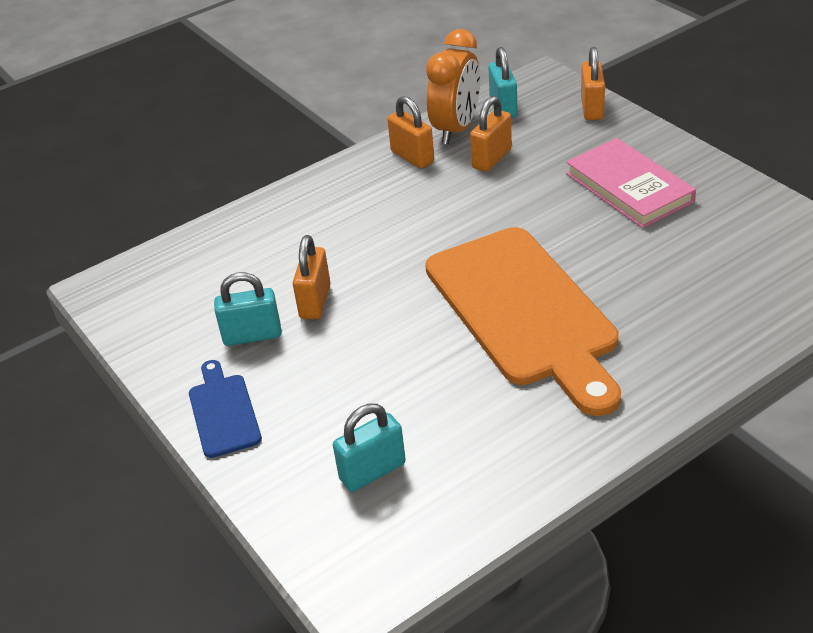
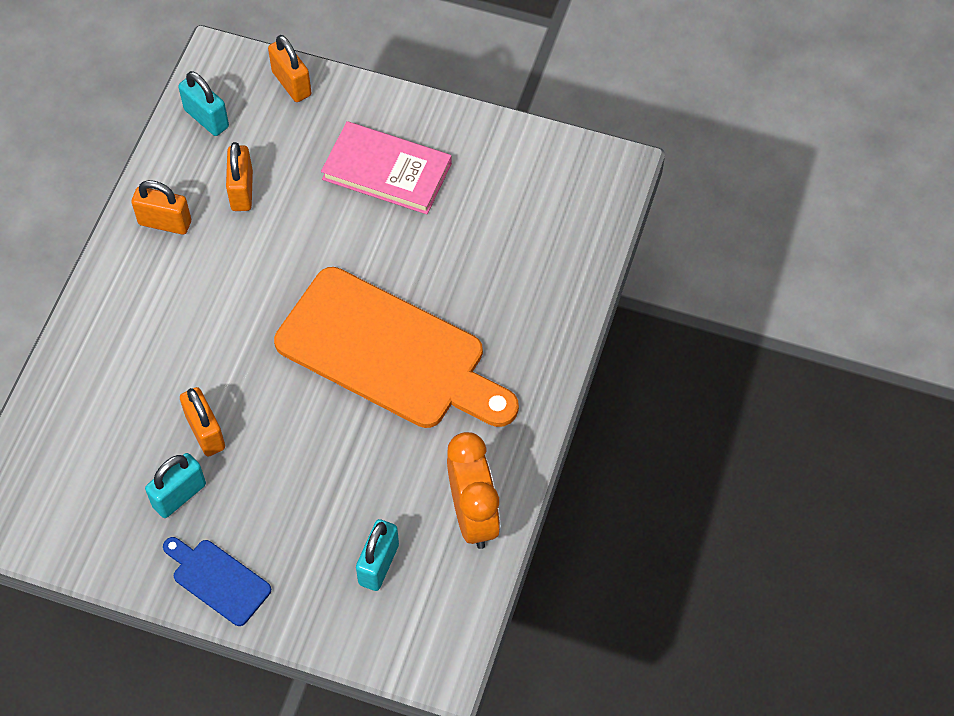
camera: 40 degrees left, 20 degrees up
(456, 129) = (181, 167): orange clock -> orange clock (473, 515)

